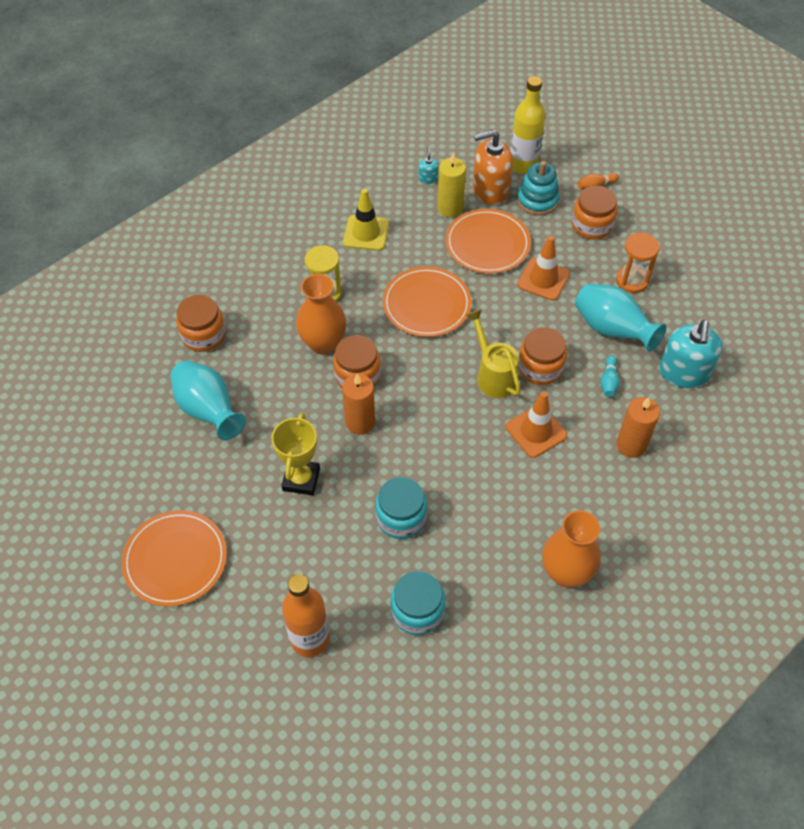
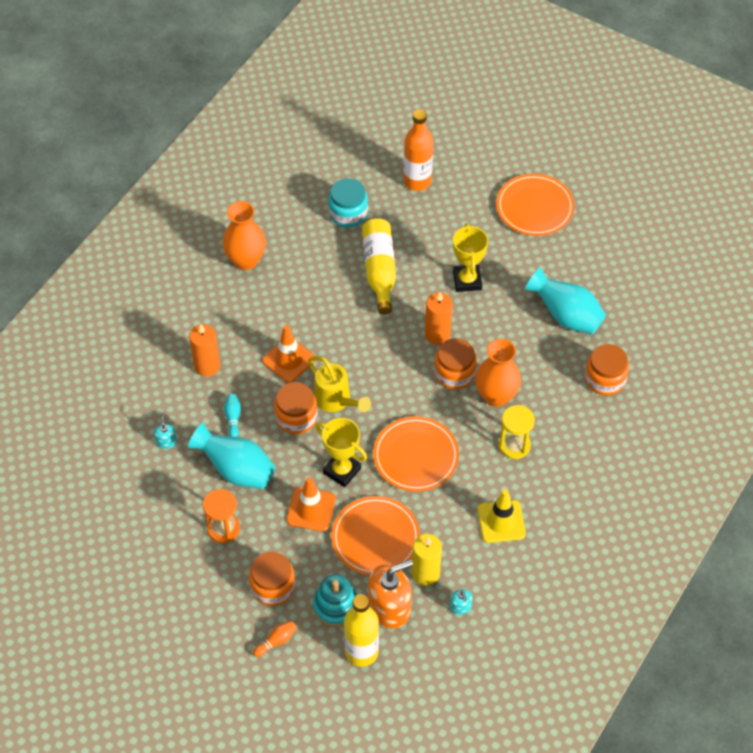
camera: 165 degrees right, 0 degrees up
(401, 518) = (379, 270): turquoise jar -> yellow bottle
(504, 307) = (342, 470): none -> yellow trophy
(683, 373) = (166, 441): turquoise soap dispenser -> turquoise soap dispenser, size x0.44

